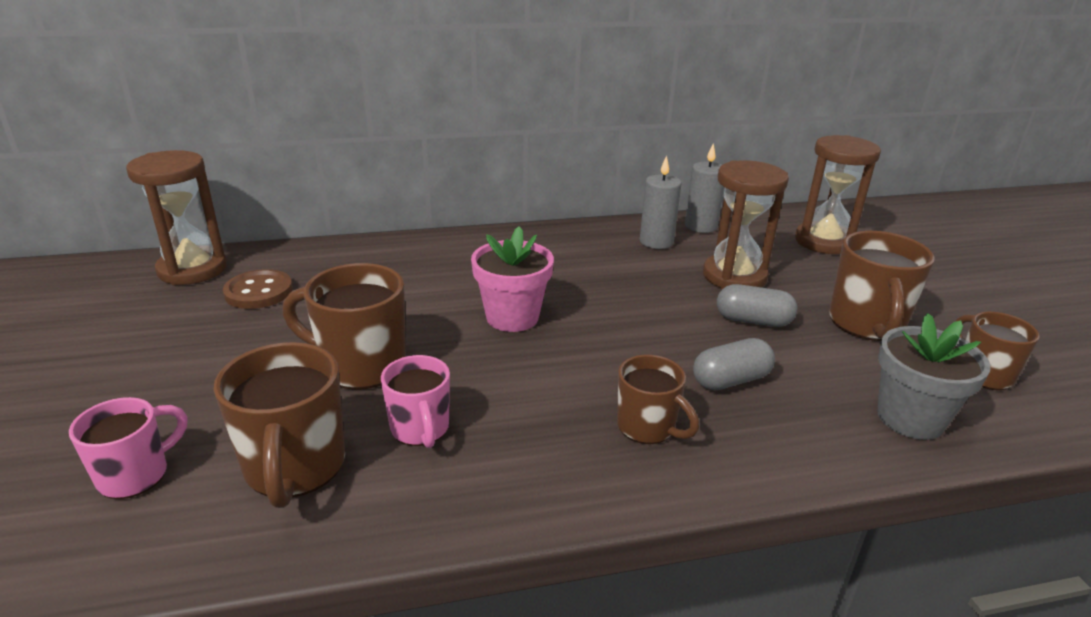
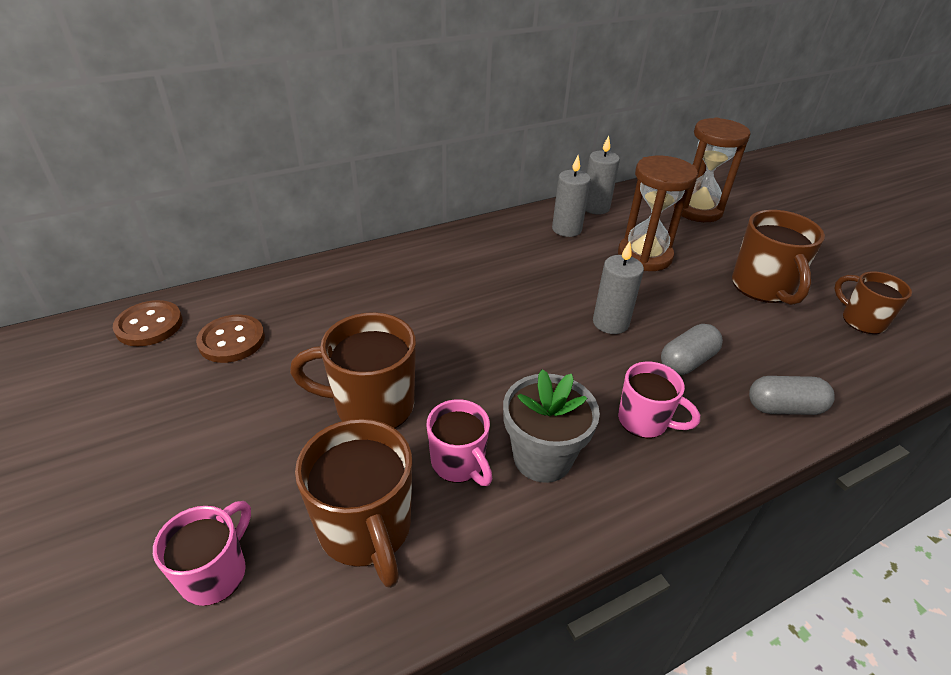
camera: 15 degrees left, 10 degrees up
(192, 269) = (149, 325): brown hourglass -> brown button
(512, 317) = (482, 329): pink flower pot -> none
(648, 427) = (644, 421): brown mug -> pink mug
(659, 331) = (610, 323): none -> grey candle
(753, 321) = (678, 299): grey capsule -> grey capsule (784, 408)
(910, 418) = (830, 372): grey flower pot -> grey flower pot (542, 458)

